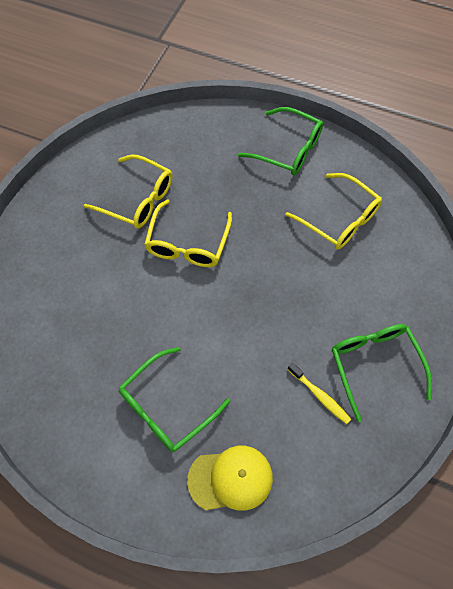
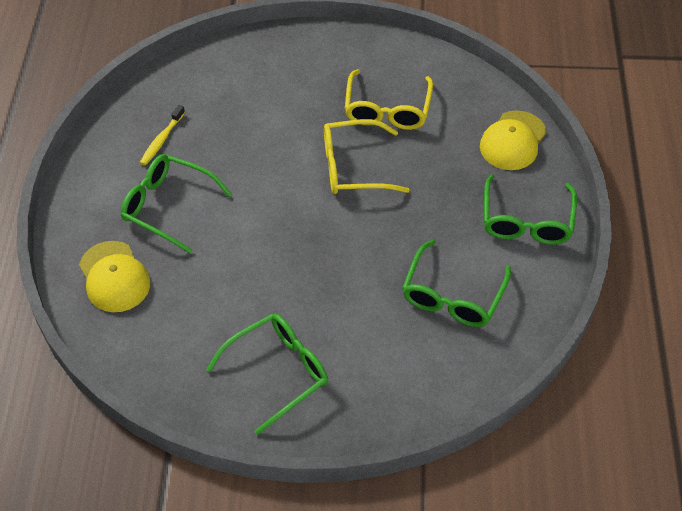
camera: 70 degrees right, 10 degrees down
(210, 129) = (513, 141): none -> yellow cap
(320, 396) = (224, 330): yellow toothbrush -> yellow toothbrush (161, 140)
(339, 219) = (452, 296): yellow glasses -> green glasses

